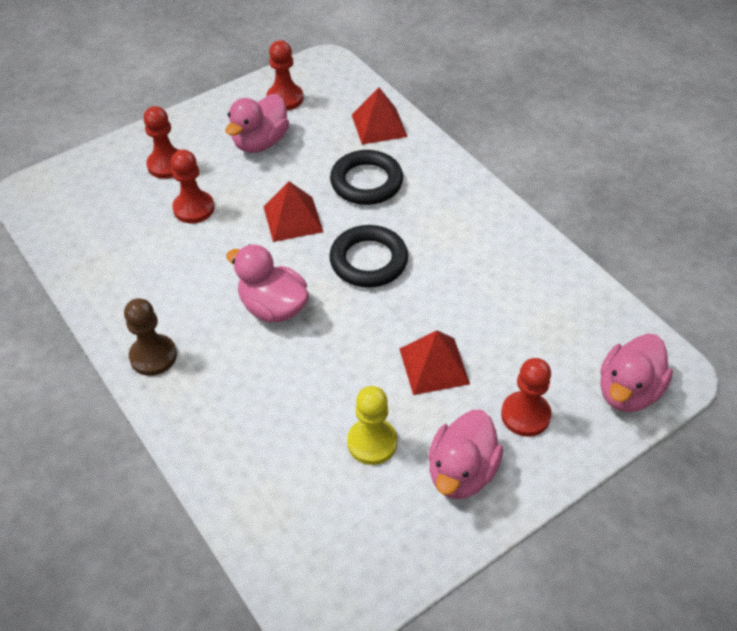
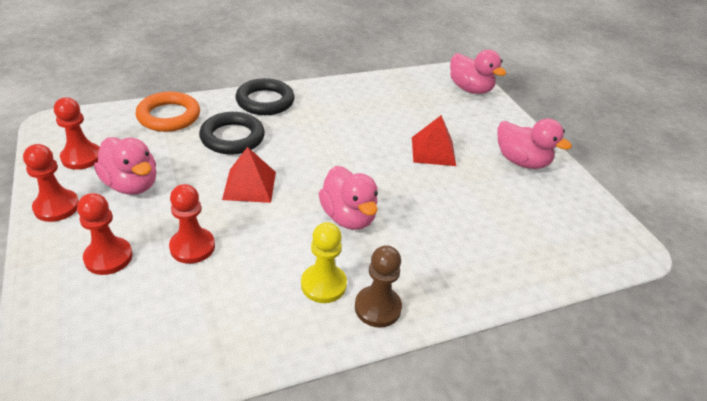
camera: 80 degrees left, 10 degrees down
(273, 307) = (348, 217): pink duck -> pink duck turned 75 degrees counterclockwise
(368, 260) = (321, 156): black ring -> black ring (265, 101)
(372, 442) = (494, 193): yellow pawn -> yellow pawn (323, 284)
(379, 125) = (169, 116): red pyramid -> orange ring
(525, 415) = (481, 127): red pawn -> red pawn (56, 207)

